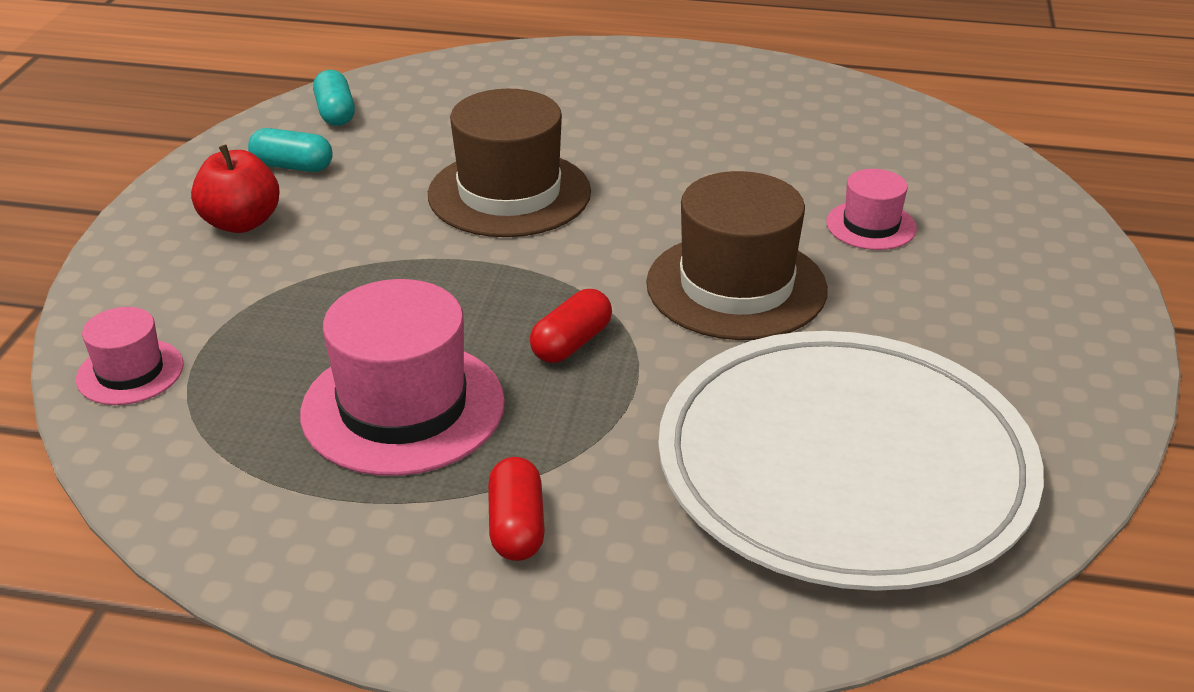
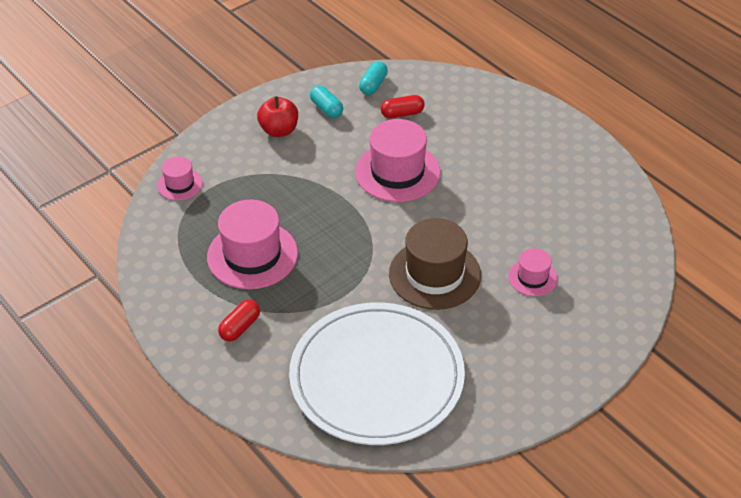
camera: 40 degrees right, 10 degrees up
(509, 193) = (397, 172): brown hat -> pink hat
(571, 343) = (340, 263): red capsule -> red capsule (402, 114)

